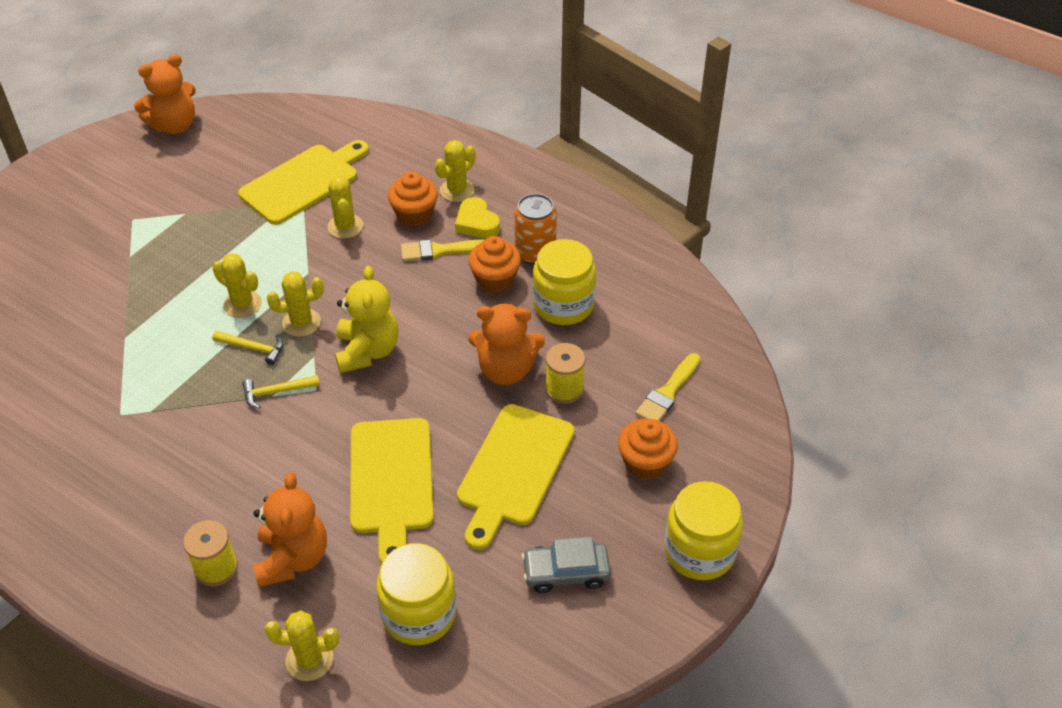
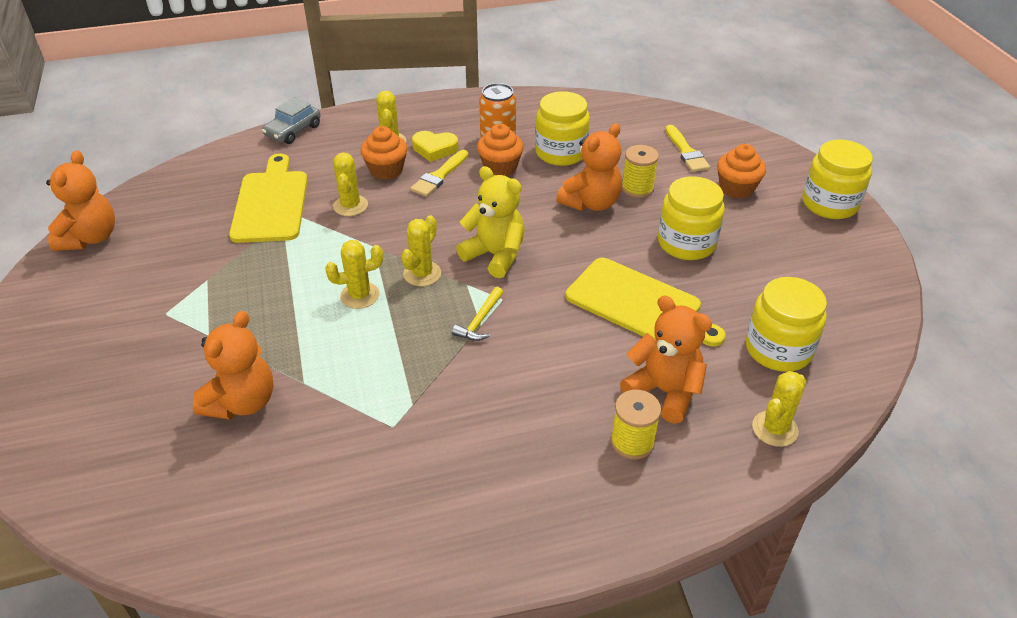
camera: 50 degrees left, 5 degrees down
(80, 320) = (242, 402): none -> orange teddy bear
(253, 348) = (416, 312): yellow hammer -> none
(345, 226) = (350, 206): yellow cactus -> yellow cactus turned 60 degrees clockwise
(513, 469) = (686, 243): yellow cutting board -> yellow jar
(565, 572) = (799, 264): grey car -> grey car (293, 131)

